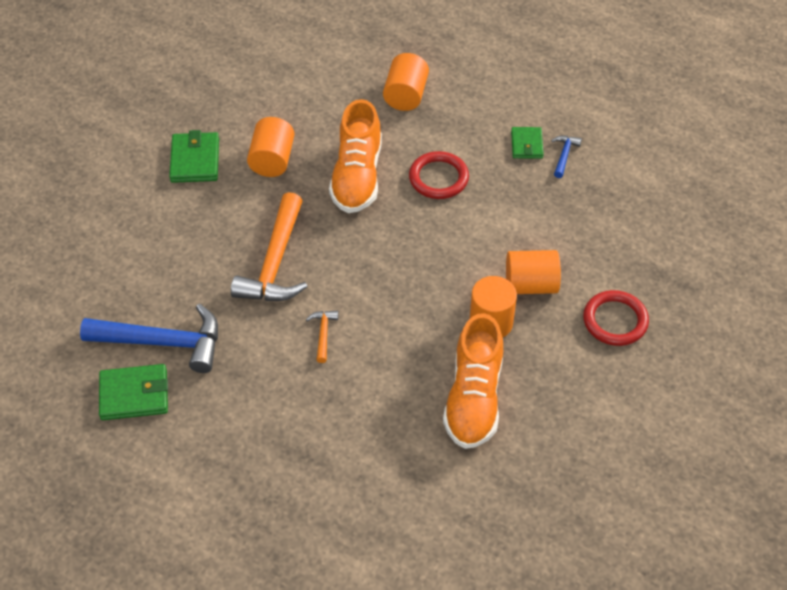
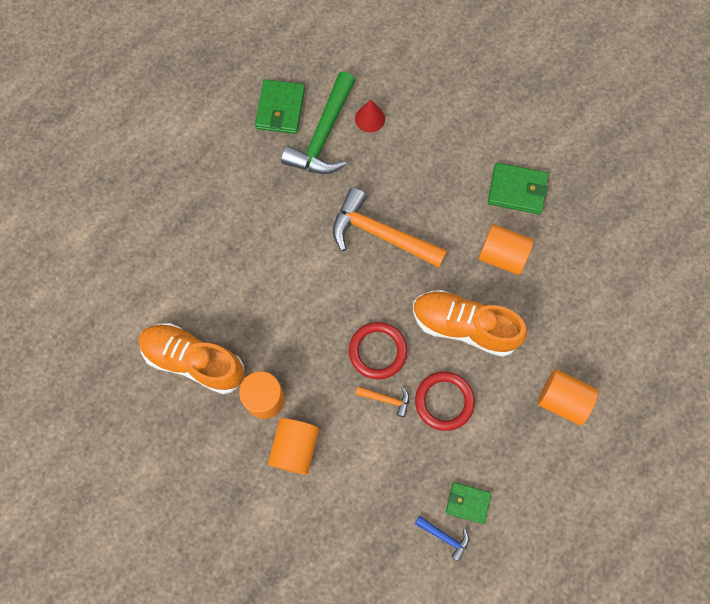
camera: 105 degrees right, 20 degrees up
(132, 302) = (370, 118): none -> red cone
(163, 342) = (323, 135): blue hammer -> green hammer
(323, 334) = (295, 257): orange hammer -> orange hammer (386, 399)
(615, 320) = (233, 512): red ring -> red ring (377, 351)

